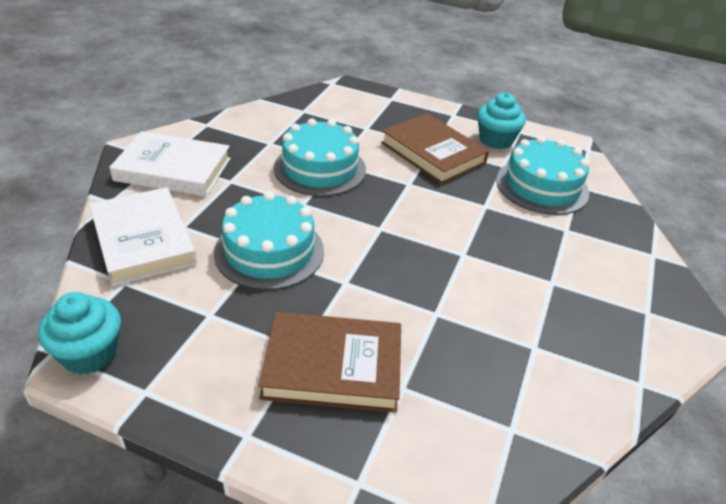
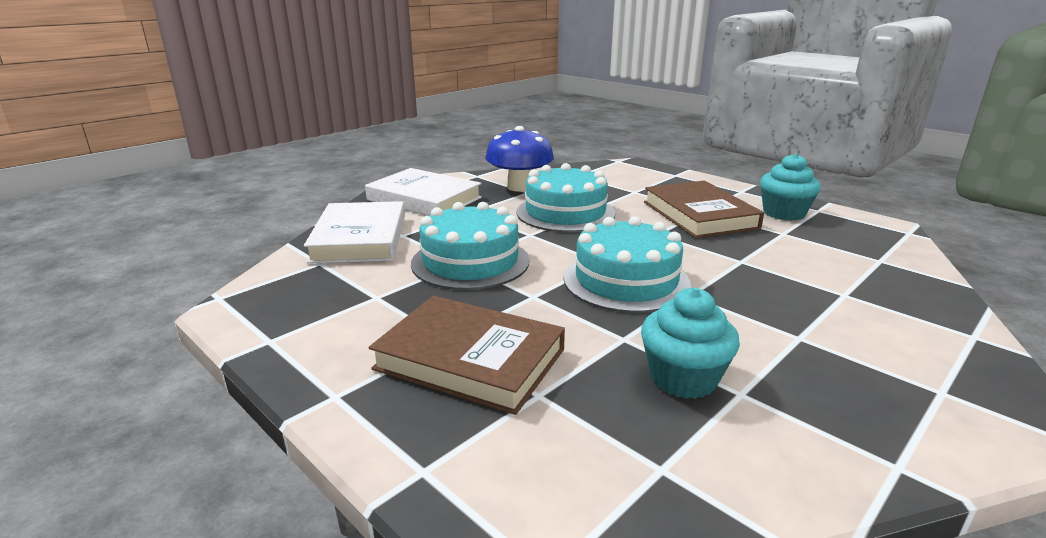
camera: 25 degrees right, 15 degrees down
(89, 353) = (247, 304): turquoise cupcake -> turquoise cupcake (683, 378)
(258, 137) = (519, 187): none -> blue mushroom
(542, 186) = (827, 254): turquoise cake -> turquoise cake (626, 281)

